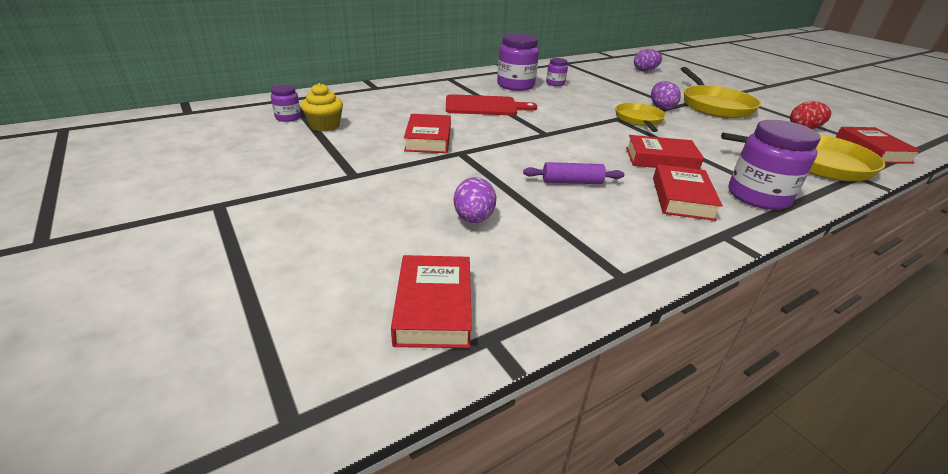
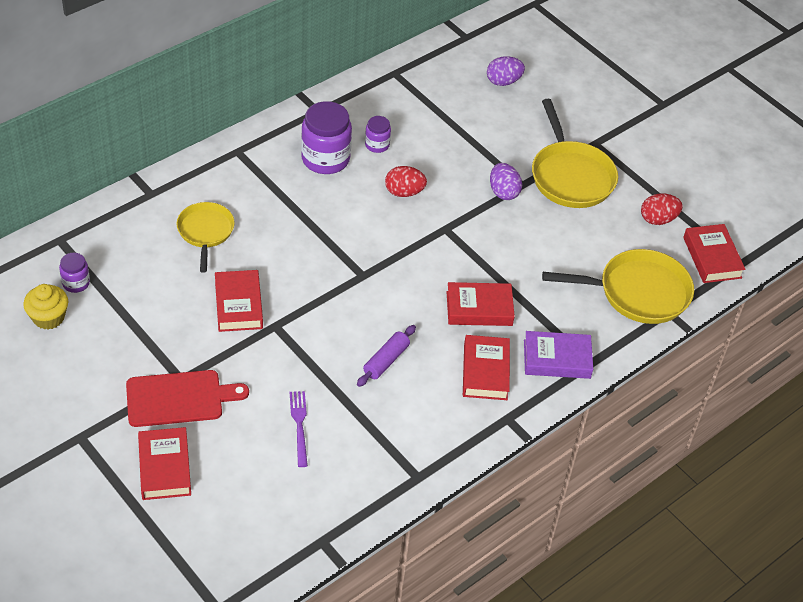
camera: 10 degrees left, 15 degrees up
(325, 126) = (122, 294): yellow cupcake -> yellow cupcake (48, 317)
(434, 307) = (282, 521): red book -> red book (165, 467)
(473, 219) = (299, 425): purple egg -> purple fork
(484, 106) = (290, 222): red cutting board -> red cutting board (179, 398)
(572, 182) = (386, 361): purple rolling pin -> purple rolling pin turned 45 degrees counterclockwise
(578, 102) = (404, 192): none -> red egg
(639, 120) = (471, 227): yellow pan -> yellow pan (205, 232)
(758, 196) = (557, 359): purple jar -> purple book

